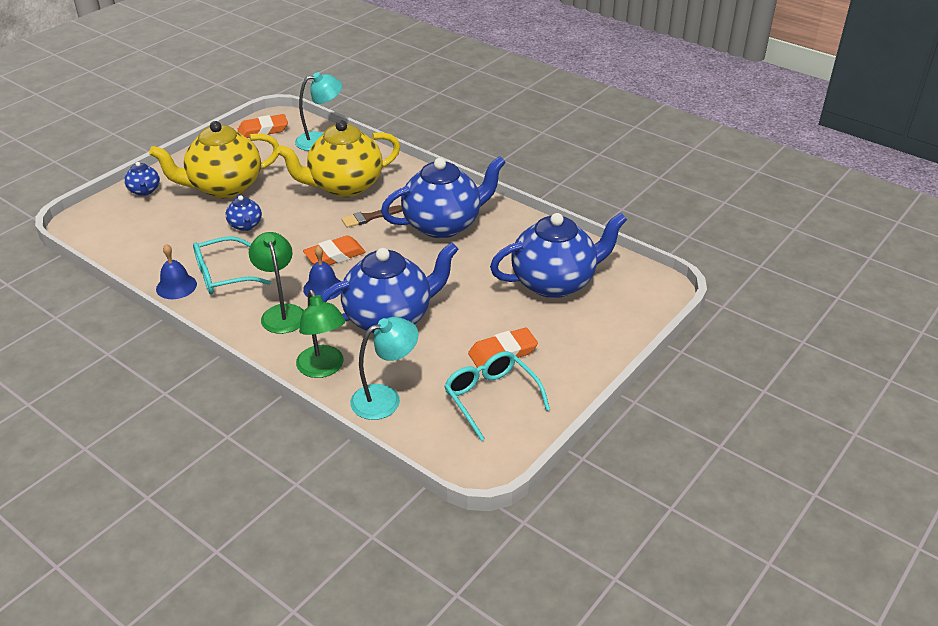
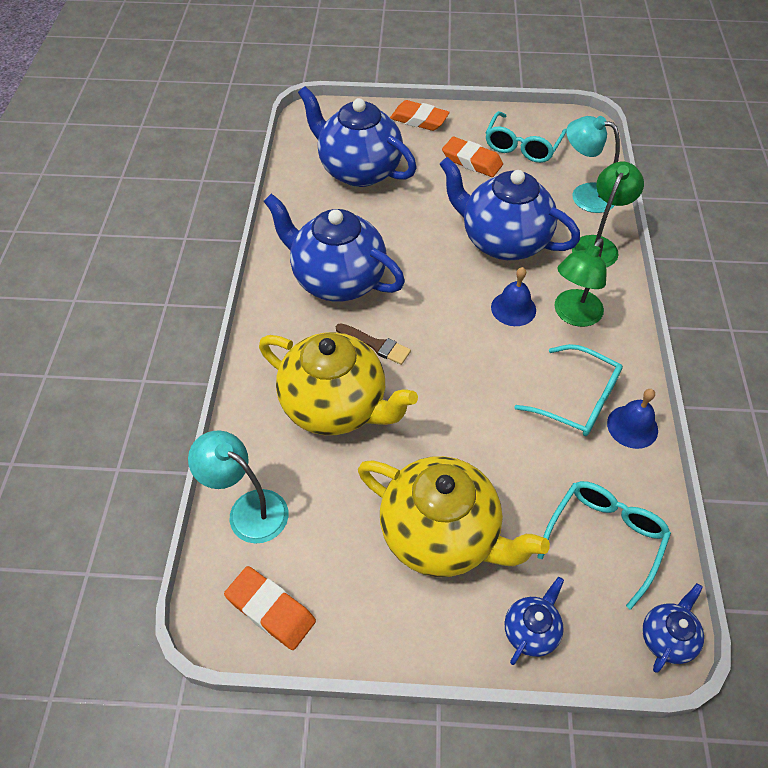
camera: 125 degrees left, 15 degrees up
(142, 237) = (605, 537): none -> turquoise glasses
(245, 225) = (489, 446): blue teapot -> blue teapot (667, 637)
(335, 256) = (462, 331): orange eraser -> orange eraser (419, 120)

